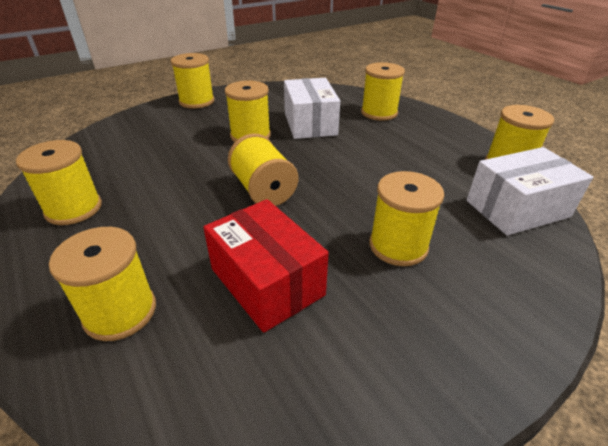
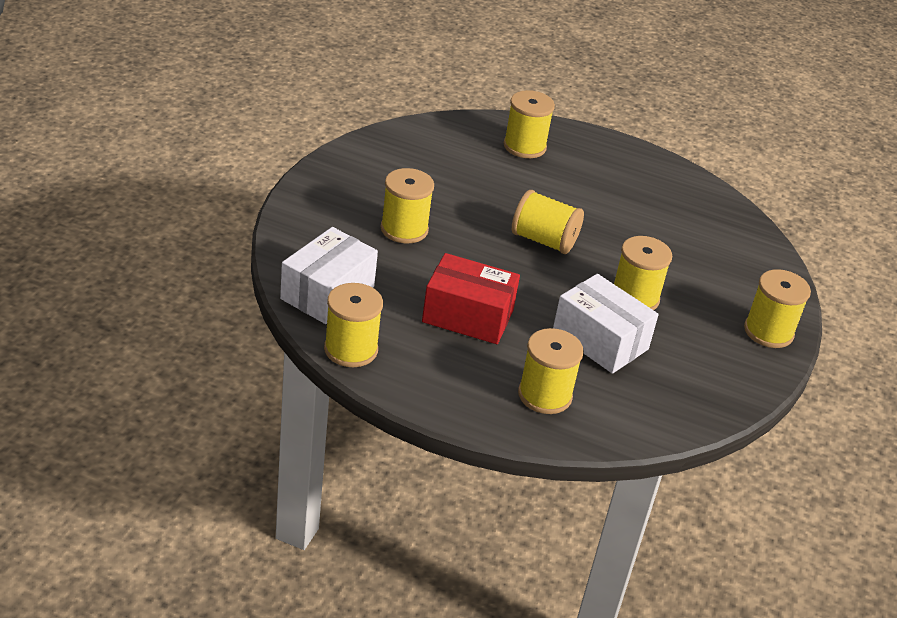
camera: 140 degrees right, 0 degrees up
(74, 209) = (649, 182): yellow spool -> none
(267, 281) = (466, 182): red box -> red box (467, 316)

